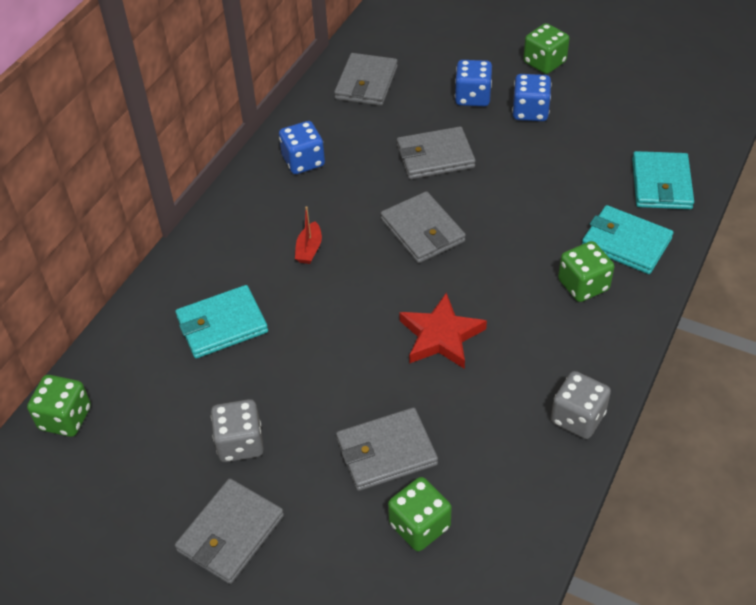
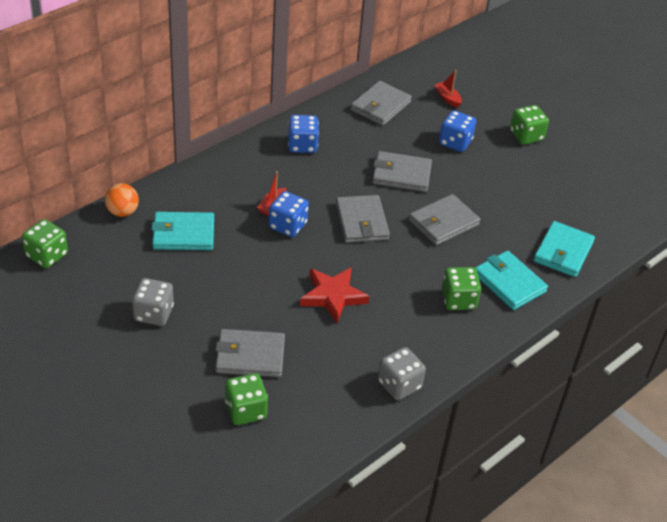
camera: 15 degrees right, 5 degrees down
(132, 324) = (122, 212): none -> orange ball
(230, 533) = (116, 366): grey wallet -> grey wallet (443, 223)
(435, 48) = (447, 98): none -> red boat
(530, 111) = (493, 167): blue dice -> blue dice (288, 225)

